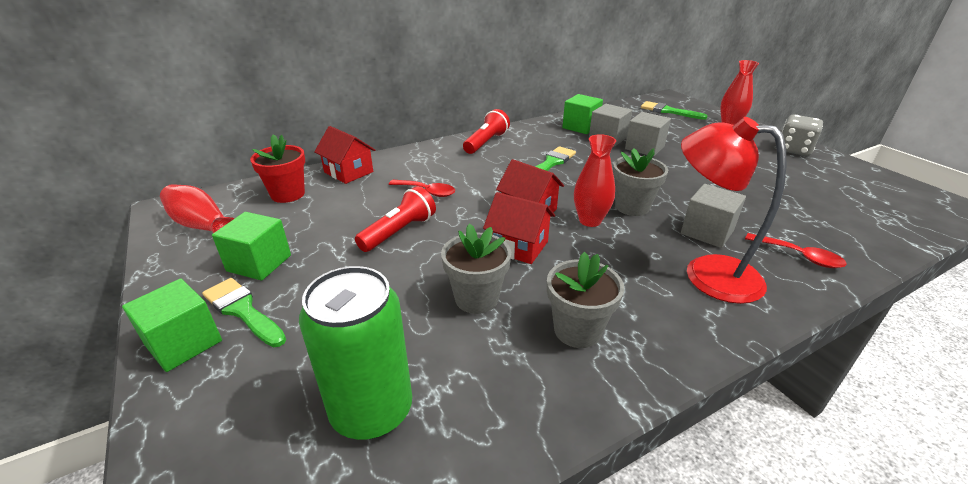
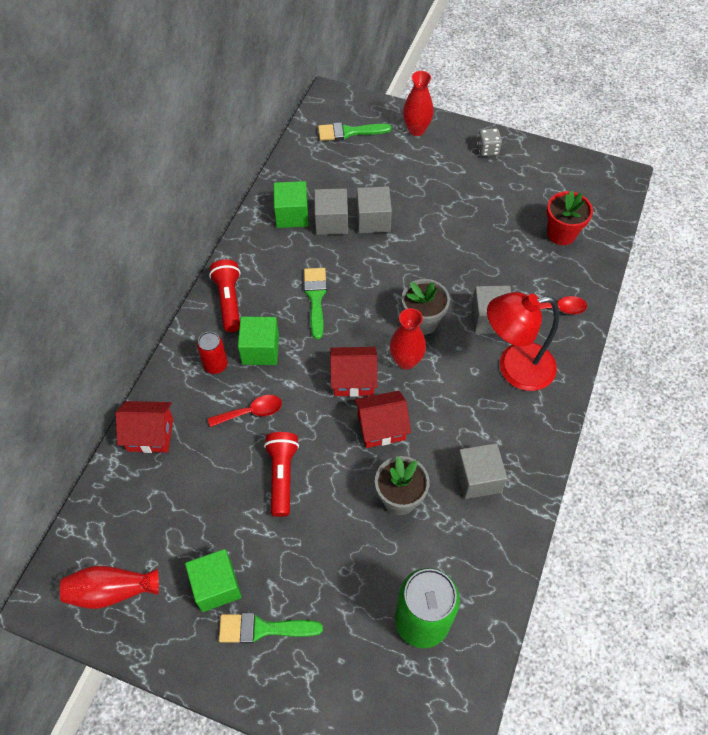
camera: 40 degrees left, 25 degrees up
(184, 343) = (260, 679): green cube -> green cube (260, 350)
(288, 194) = (133, 502): red flower pot -> red flower pot (561, 233)
(436, 162) = (215, 365): none -> red can
(577, 330) = (478, 478): grey flower pot -> grey cube
(793, 150) = (487, 150): grey dice -> grey dice, size x0.67

